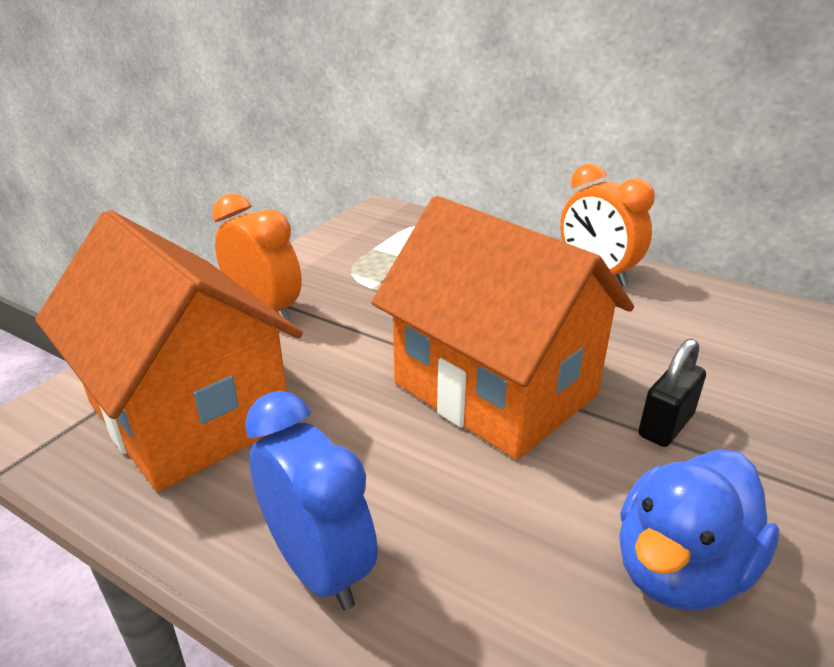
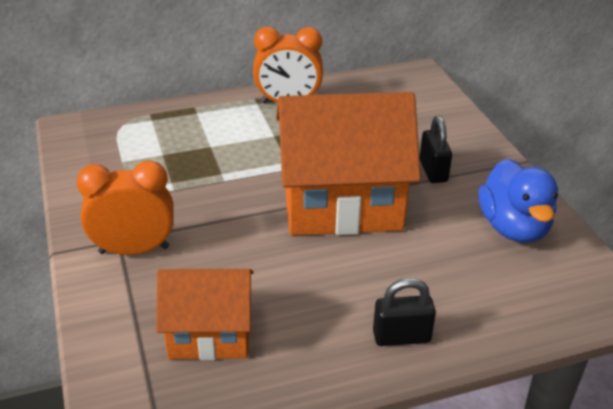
camera: 50 degrees left, 5 degrees up
(188, 413) = (210, 334): orange house -> orange house, size x0.58
(318, 567) = (401, 337): blue clock -> black padlock

